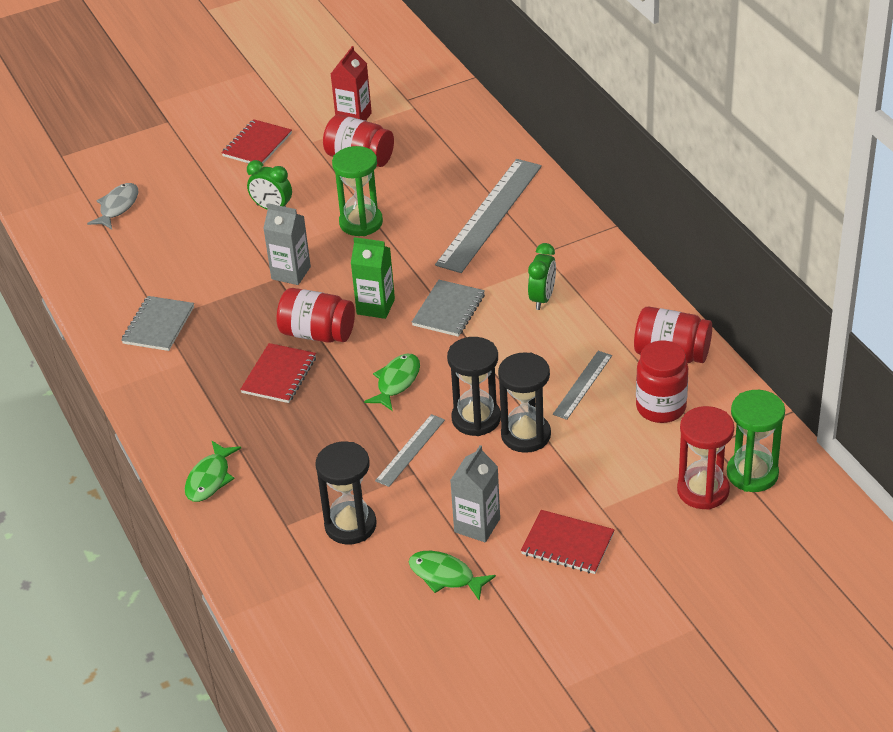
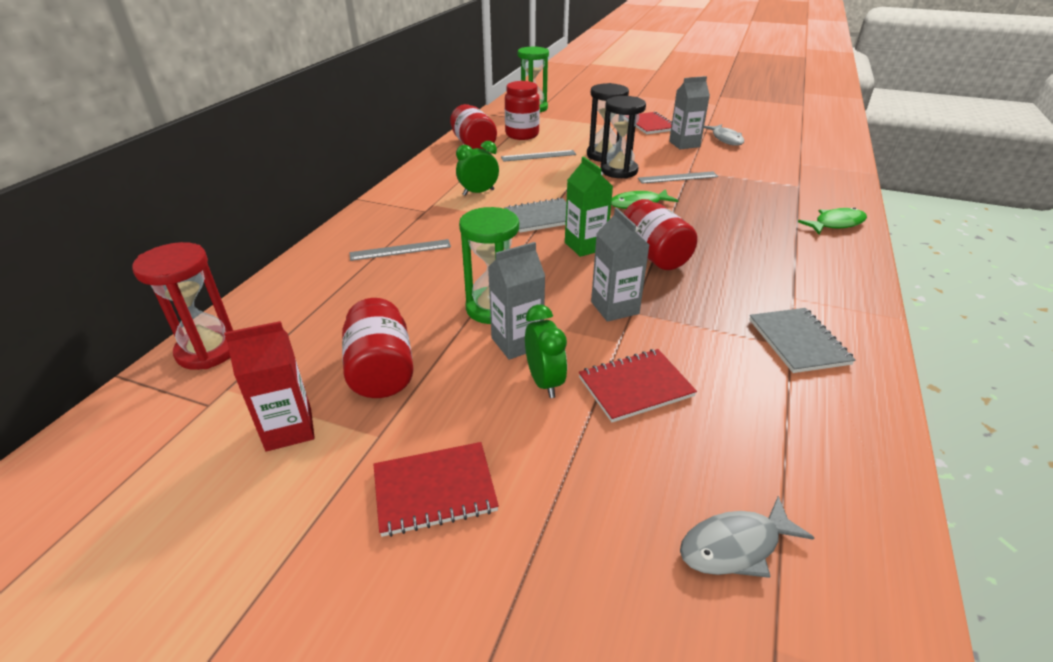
camera: 135 degrees left, 5 degrees down
(158, 325) = (798, 342): grey notebook -> grey notebook turned 75 degrees counterclockwise
(279, 375) = (718, 248): red notebook -> red notebook (635, 387)
(315, 215) = (517, 343): none -> grey carton
(350, 525) = (756, 170): black hourglass -> none
(445, 576) = (726, 139): green fish -> grey fish
(489, 214) = (400, 250): grey ruler -> grey ruler, size x0.50
(703, 490) = (562, 113): red hourglass -> red hourglass (208, 350)

